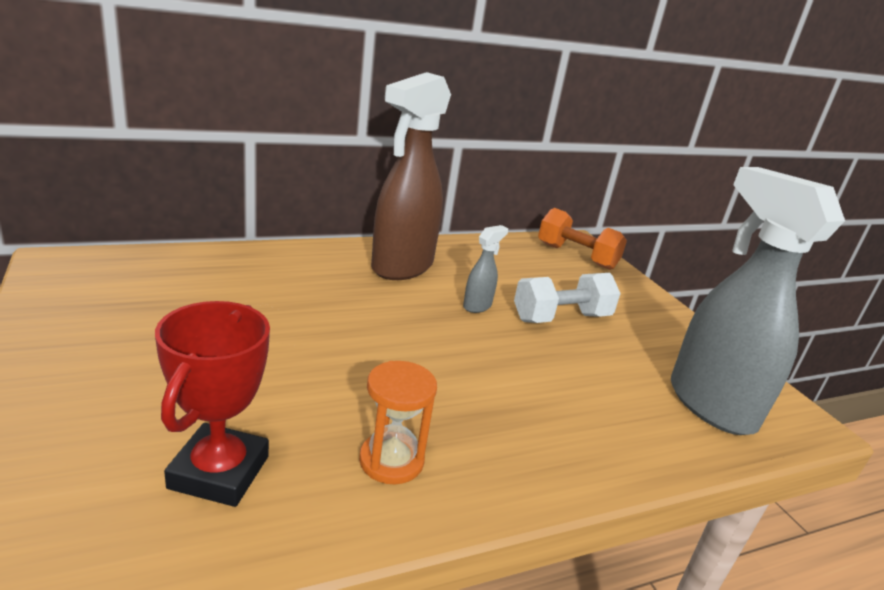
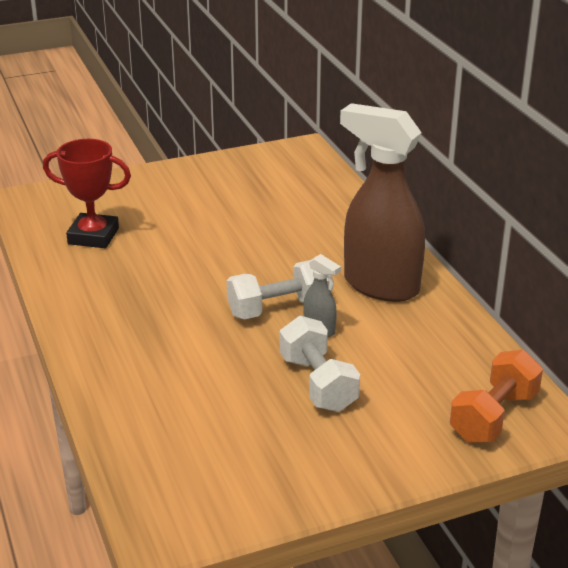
camera: 95 degrees right, 5 degrees up
(391, 461) = (102, 289): orange hourglass -> none
(441, 324) = (277, 309): none -> white dumbbell
(709, 404) = (182, 463): grey spray bottle -> none

